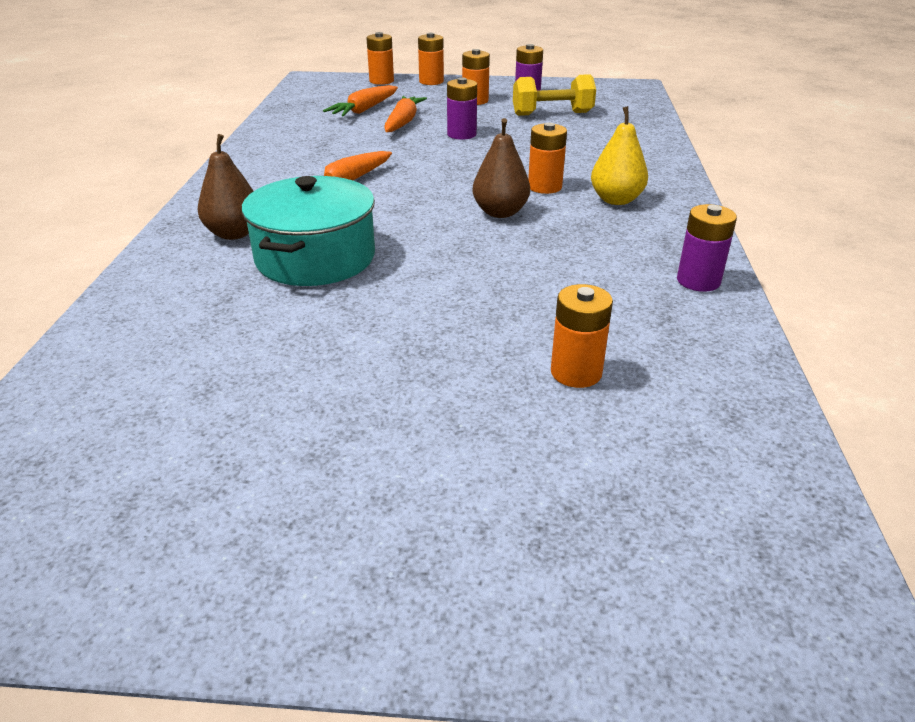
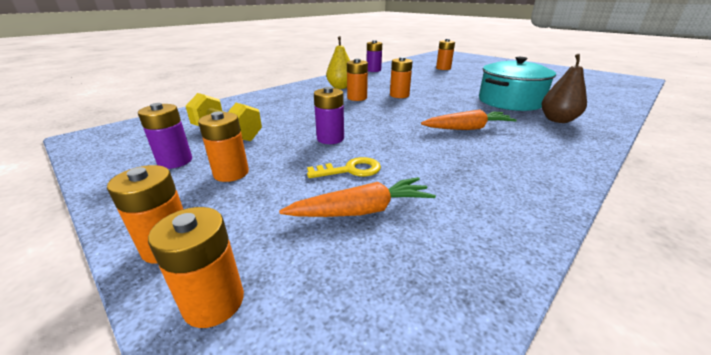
camera: 140 degrees left, 5 degrees down
(403, 122) = (350, 170): orange carrot -> yellow key
(500, 212) = (399, 95): brown pear -> orange battery

